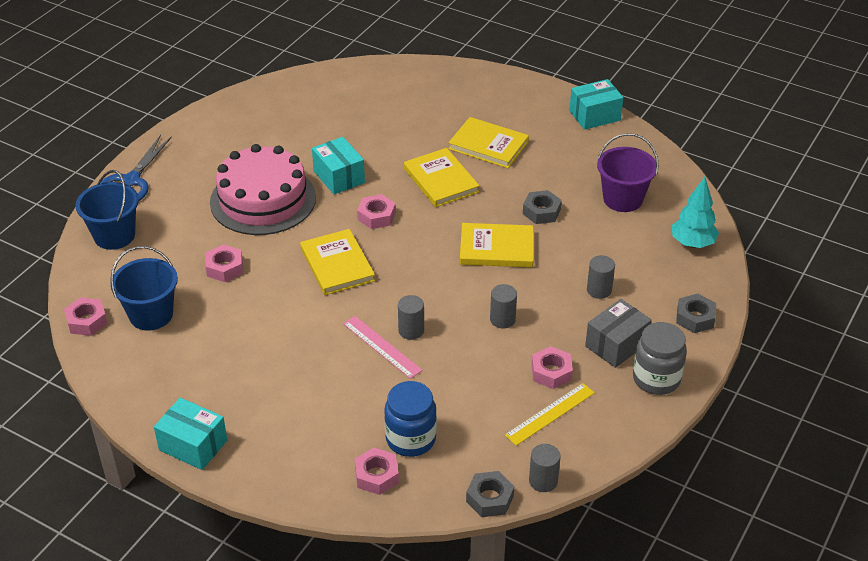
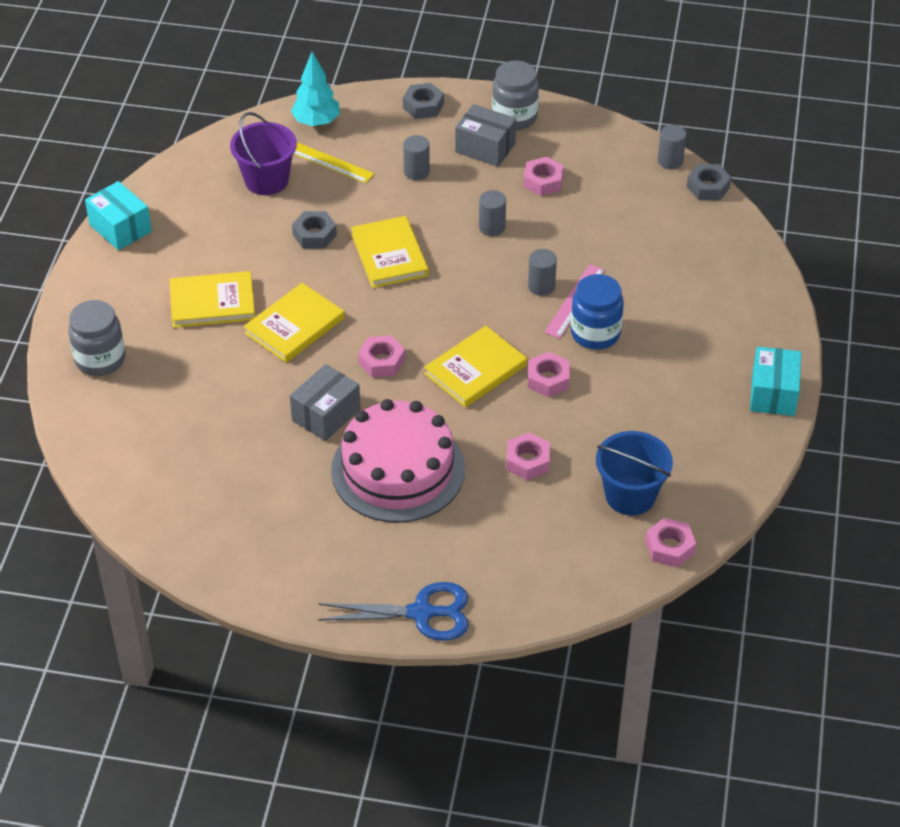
camera: 110 degrees left, 5 degrees up
(114, 236) = (526, 584): blue bucket -> none
(339, 177) = (326, 415): turquoise box -> grey box
(376, 476) = (728, 260): pink nut -> pink nut (548, 379)
(410, 439) = (675, 250): blue jar -> blue jar (595, 333)
(456, 86) = (100, 360): none -> grey jar
(488, 145) = (212, 302): yellow book -> yellow book turned 75 degrees clockwise
(550, 414) = (593, 172): yellow ruler -> yellow ruler (327, 161)

